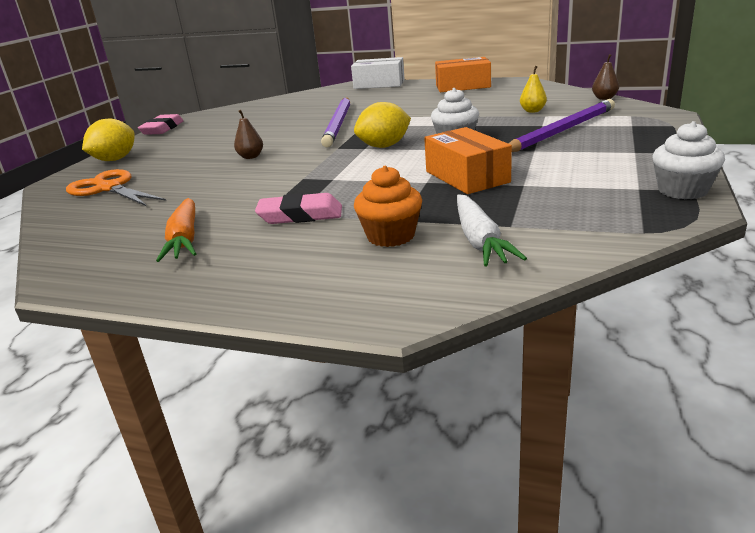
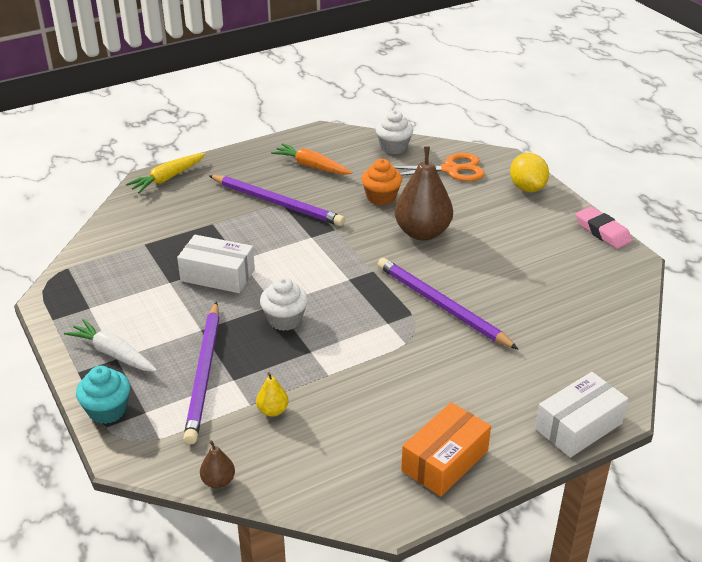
camera: 130 degrees right, 10 degrees up
(251, 157) = (422, 233): brown pear -> brown pear, size x2.23
(300, 215) = (276, 203): pink eraser -> purple pencil
(364, 301) = (167, 178): none -> yellow carrot
(384, 146) = (335, 287): yellow lemon -> none
(390, 236) = (202, 211): orange cupcake -> orange cupcake (381, 197)
(467, 177) = (217, 275): orange box -> white box
(479, 240) = (151, 227): white carrot -> white carrot (113, 354)
(666, 130) = (107, 410): none -> turquoise cupcake
(682, 190) = (59, 315): white cupcake -> white cupcake (393, 147)

